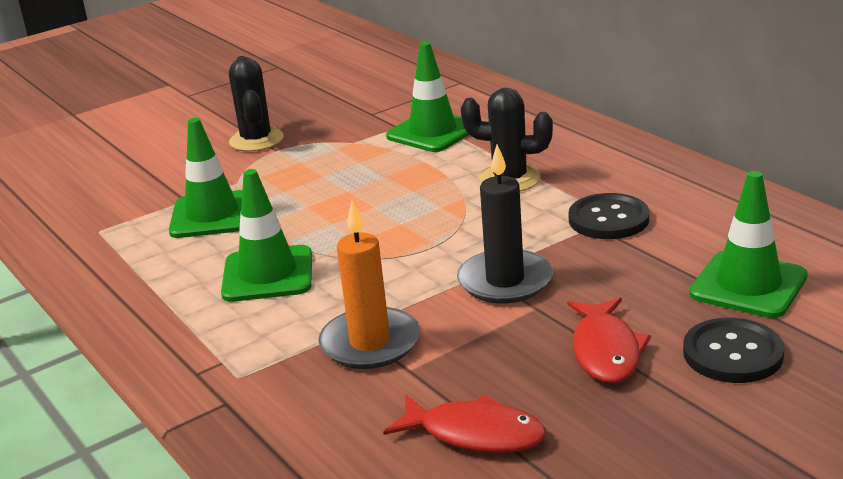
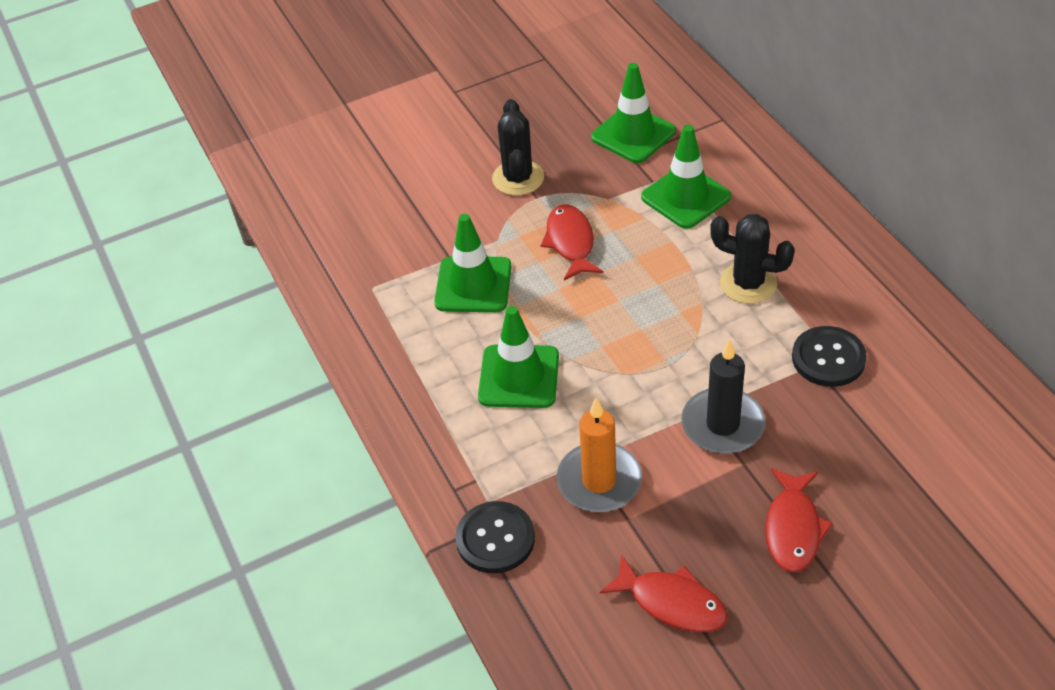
camera: 10 degrees right, 20 degrees up
(316, 175) = (571, 242): none -> red fish
(732, 353) = (897, 552): black button -> black button (495, 539)
(748, 285) = (932, 470): green traffic cone -> green traffic cone (633, 134)

